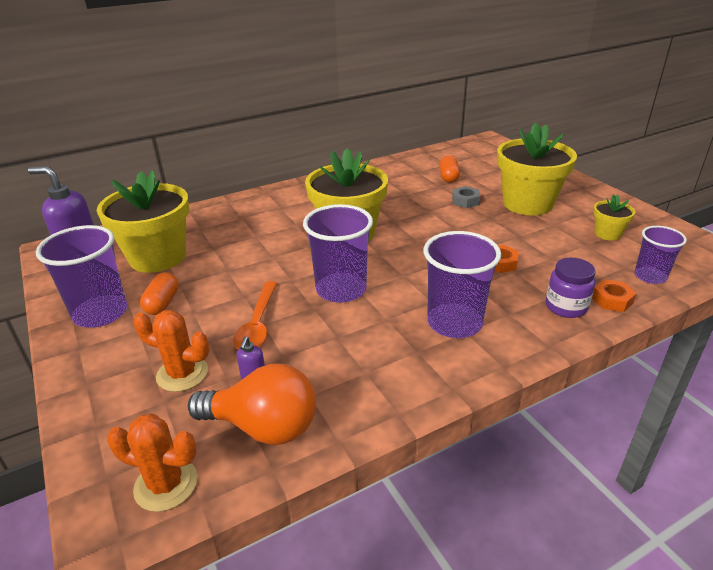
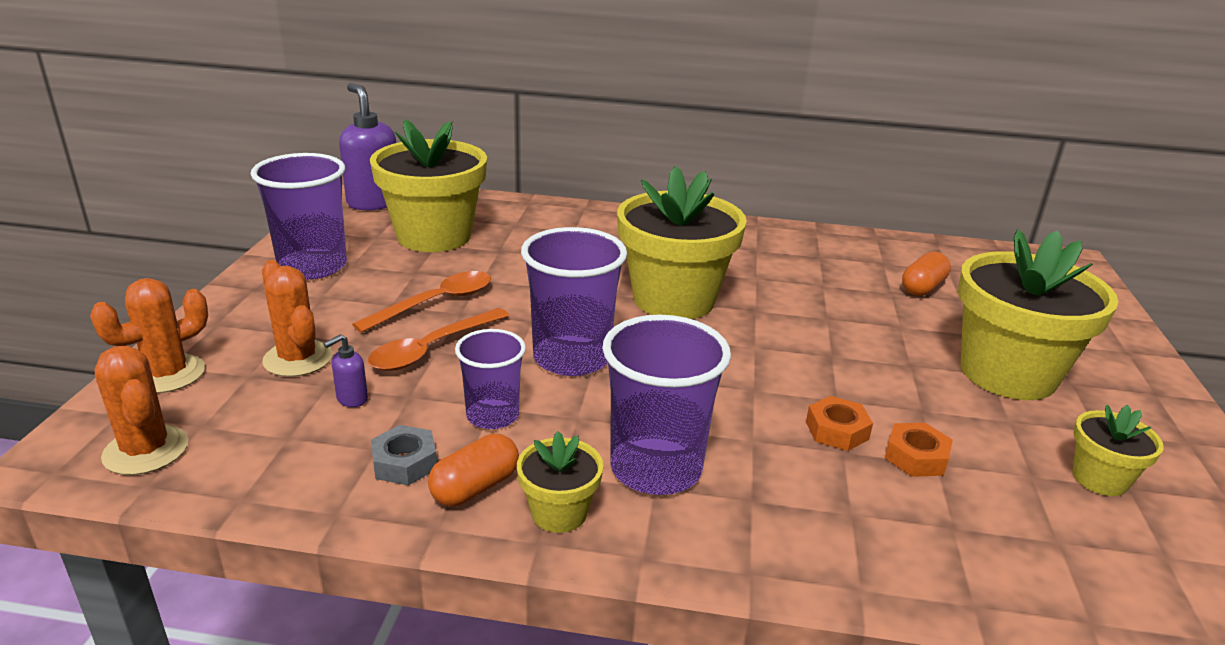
camera: 35 degrees right, 5 degrees down
(103, 433) = (168, 374): none -> orange cactus
(162, 303) = (375, 283): orange capsule -> orange capsule (475, 487)
(220, 297) = (436, 303): none -> orange spoon
(263, 427) = (291, 452): orange light bulb -> none
(443, 369) = (559, 513): none -> yellow flower pot
(465, 201) = (903, 328): grey nut -> grey nut (404, 462)
(566, 307) = (856, 539): purple jar -> none
(612, 300) = (954, 573): orange nut -> orange nut (916, 457)
(650, 276) = (1088, 579): purple cup -> purple cup (492, 415)

